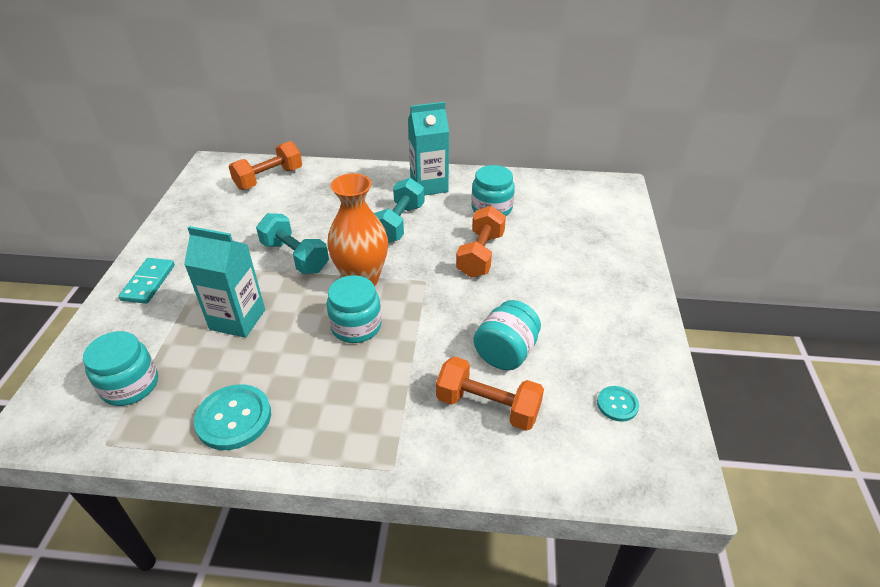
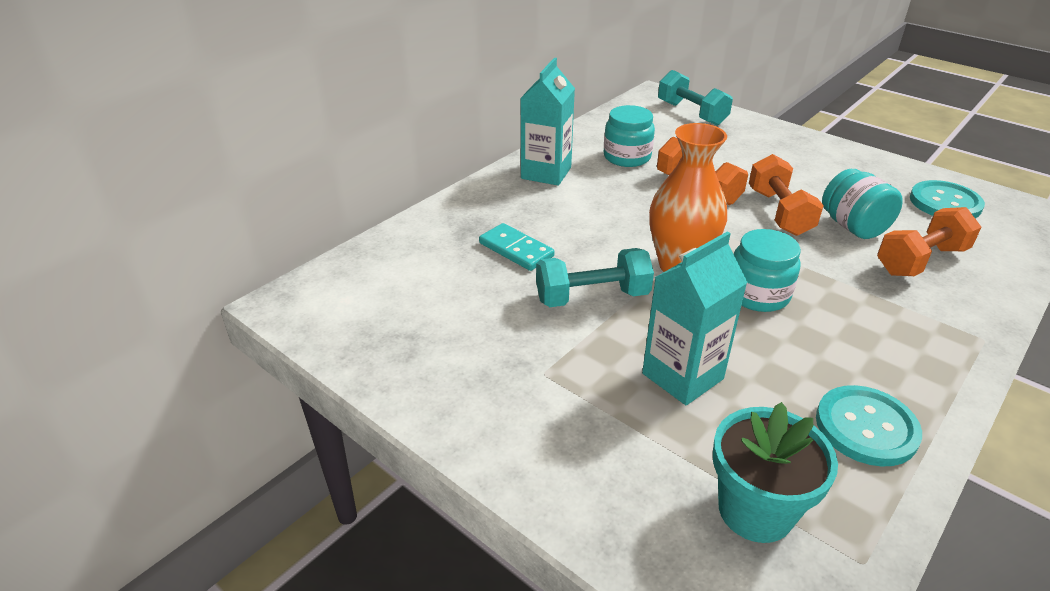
camera: 55 degrees left, 5 degrees down
(130, 385) = (755, 510): turquoise jar -> turquoise flower pot
(148, 282) = (530, 439): turquoise domino -> turquoise domino (516, 250)
(269, 178) = (392, 267): orange dumbbell -> orange dumbbell (779, 212)
(399, 223) = (597, 212): turquoise dumbbell -> turquoise dumbbell (691, 113)
(617, 404) = (945, 203): turquoise button -> turquoise button, size x1.78

